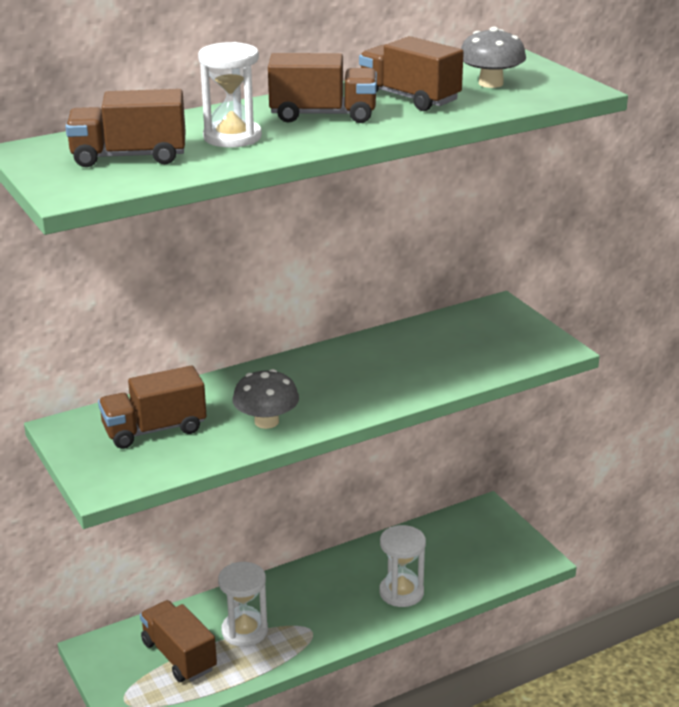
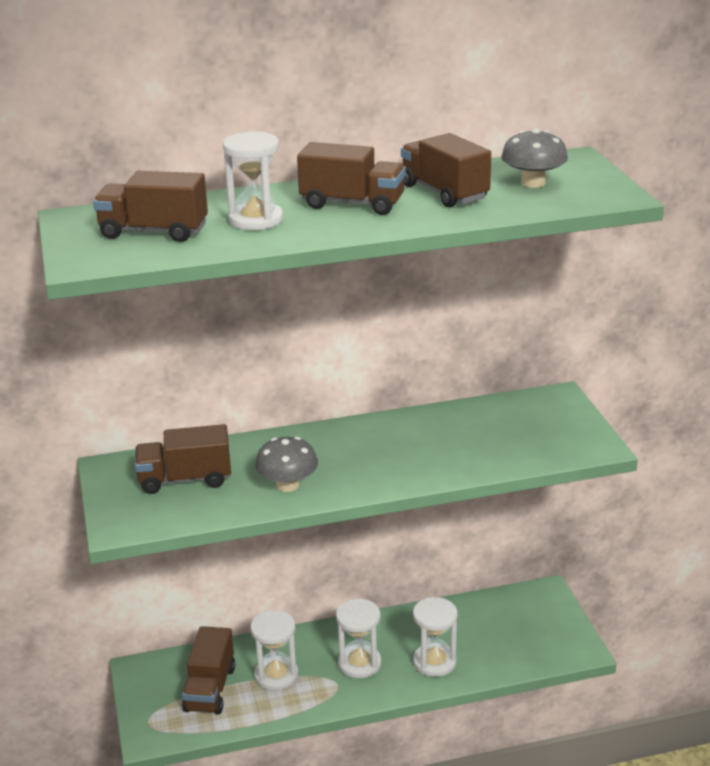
camera: 15 degrees right, 0 degrees up
(179, 656) = (210, 689): brown truck -> brown truck turned 150 degrees counterclockwise
(326, 606) = (359, 663): none -> white hourglass

